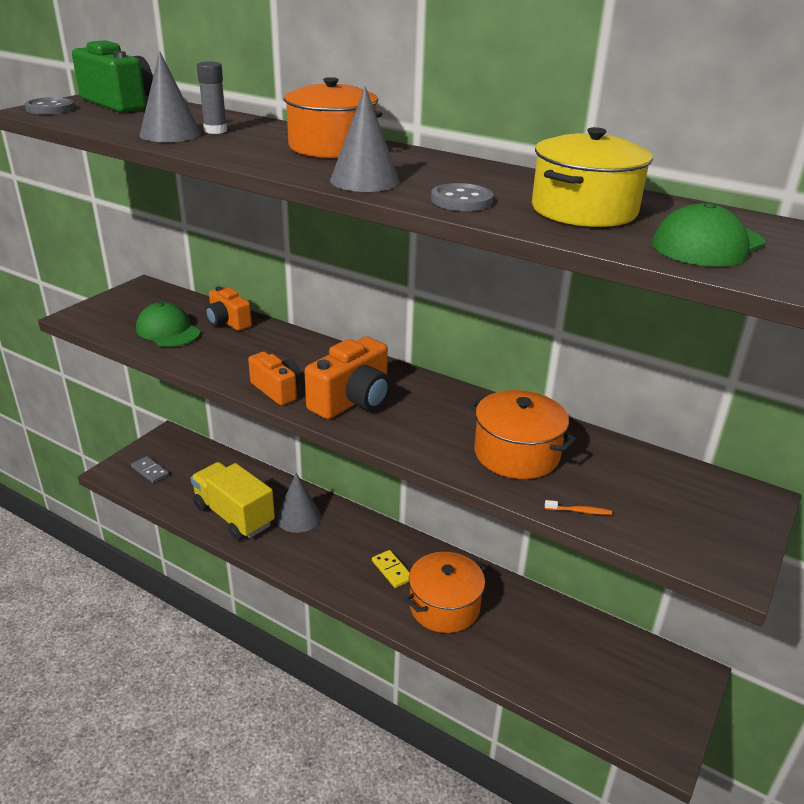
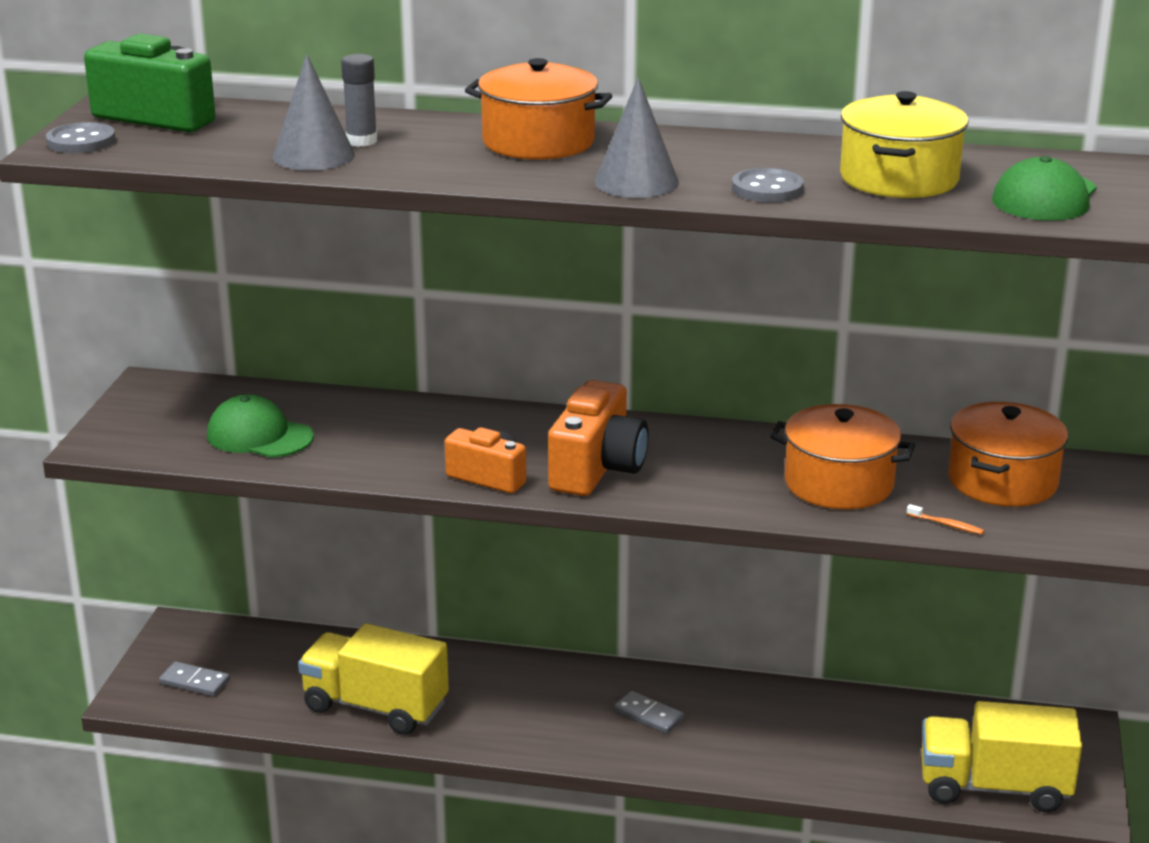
camera: 20 degrees left, 5 degrees down
(228, 322) = (333, 407): orange camera -> none
(298, 517) = (471, 685): grey cone -> none
(392, 570) = (649, 715): yellow domino -> grey domino
(444, 606) = (744, 737): orange pot -> orange pot (1002, 481)
(579, 511) = (946, 525): orange toothbrush -> orange toothbrush turned 45 degrees clockwise
(602, 705) = (994, 787): none -> yellow truck

